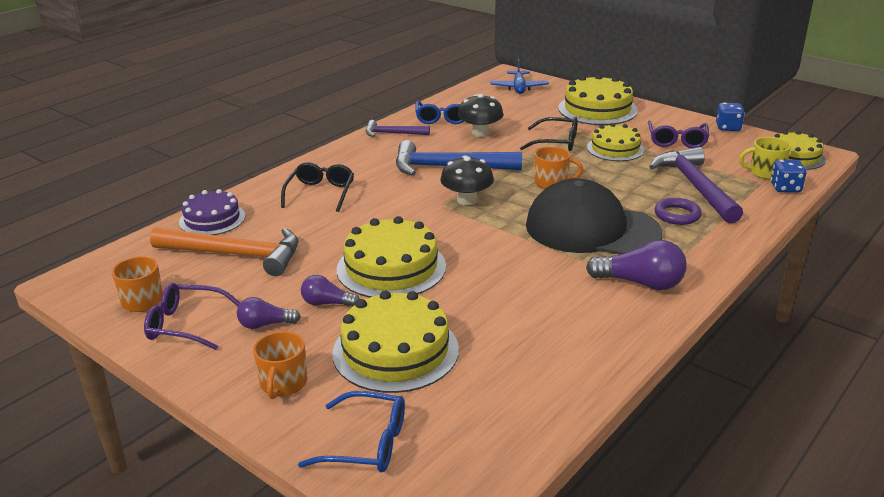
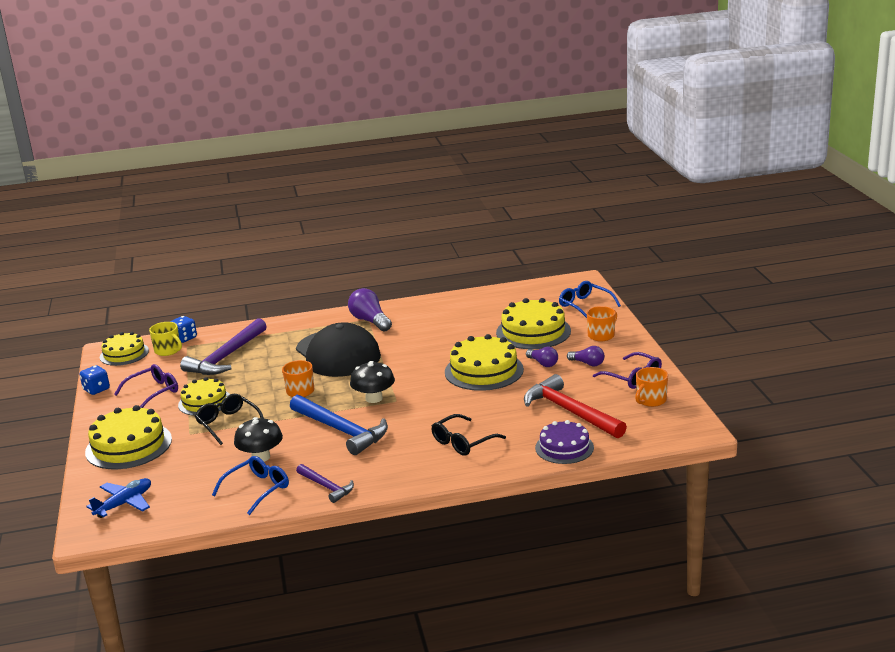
camera: 140 degrees left, 5 degrees down
(236, 255) = (570, 412): orange hammer -> red hammer
(677, 215) = (277, 345): purple ring -> none

